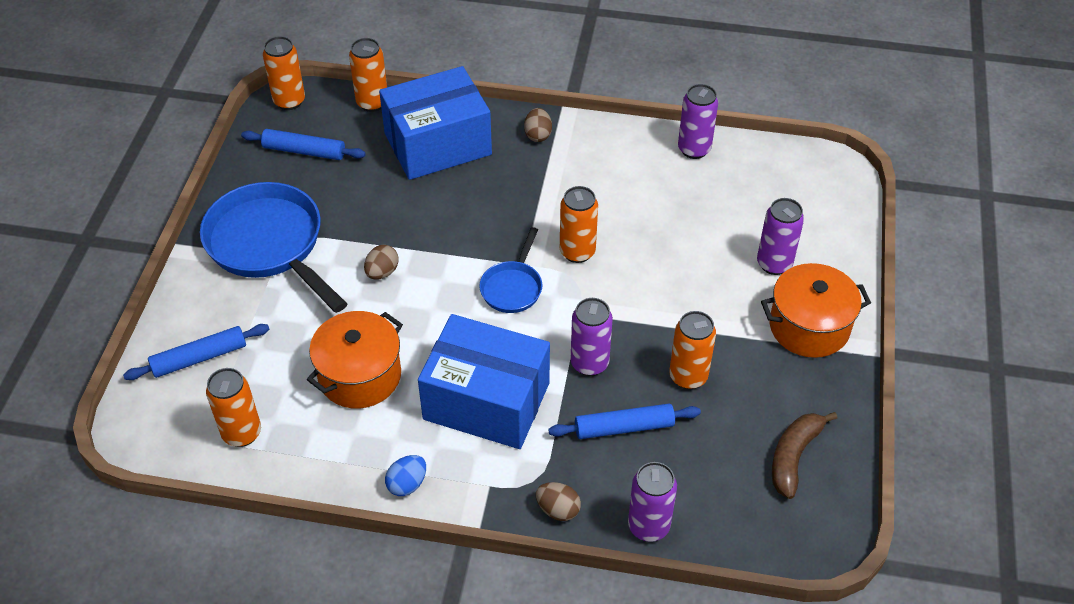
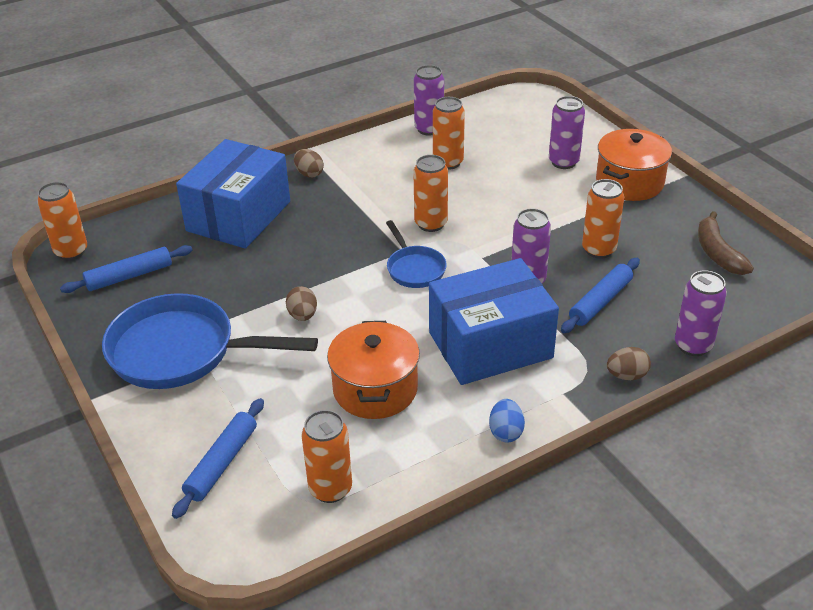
camera: 40 degrees left, 10 degrees down
(372, 103) = (148, 218): orange can -> orange can (448, 162)

